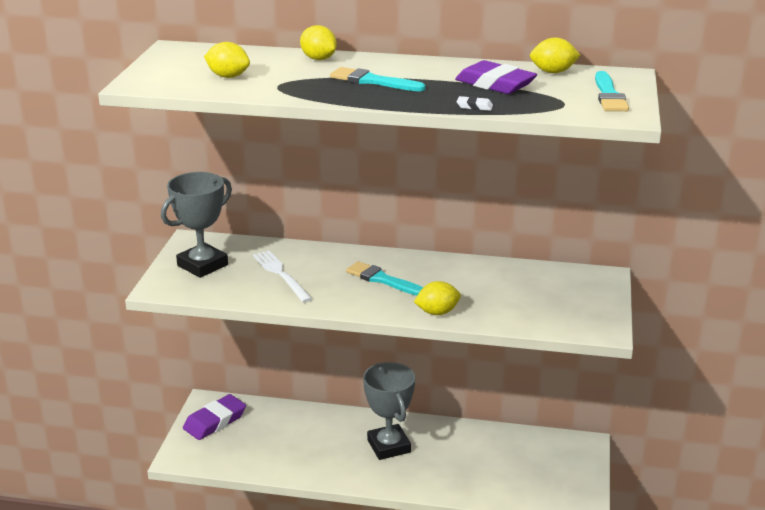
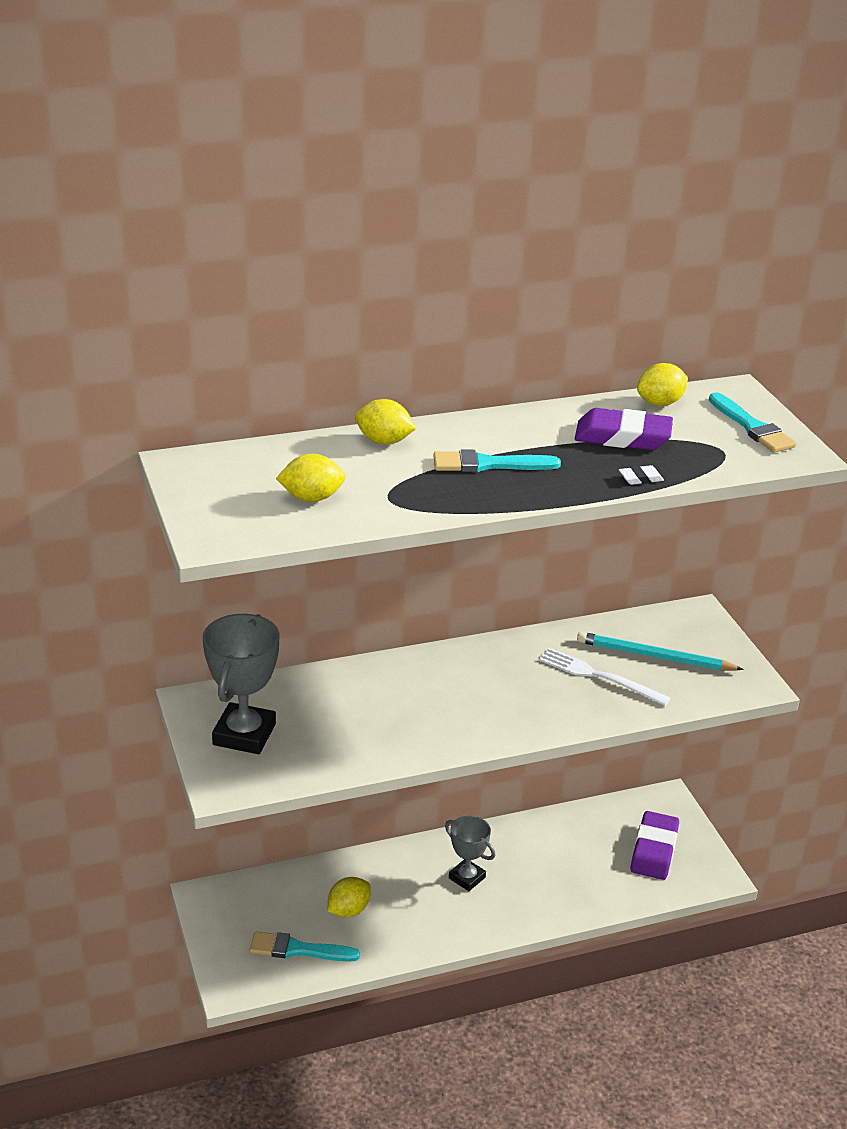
camera: 30 degrees left, 5 degrees up
(215, 421) = (237, 919): purple eraser -> purple eraser (654, 850)
(281, 275) = (353, 719): white fork -> white fork (598, 676)
(382, 280) = (475, 689): turquoise brush -> turquoise brush (298, 949)
(389, 446) = (467, 878): grey trophy -> grey trophy, size x0.62
(437, 312) = (573, 716): yellow lemon -> yellow lemon (348, 910)
(539, 293) = (654, 656): none -> turquoise pencil

